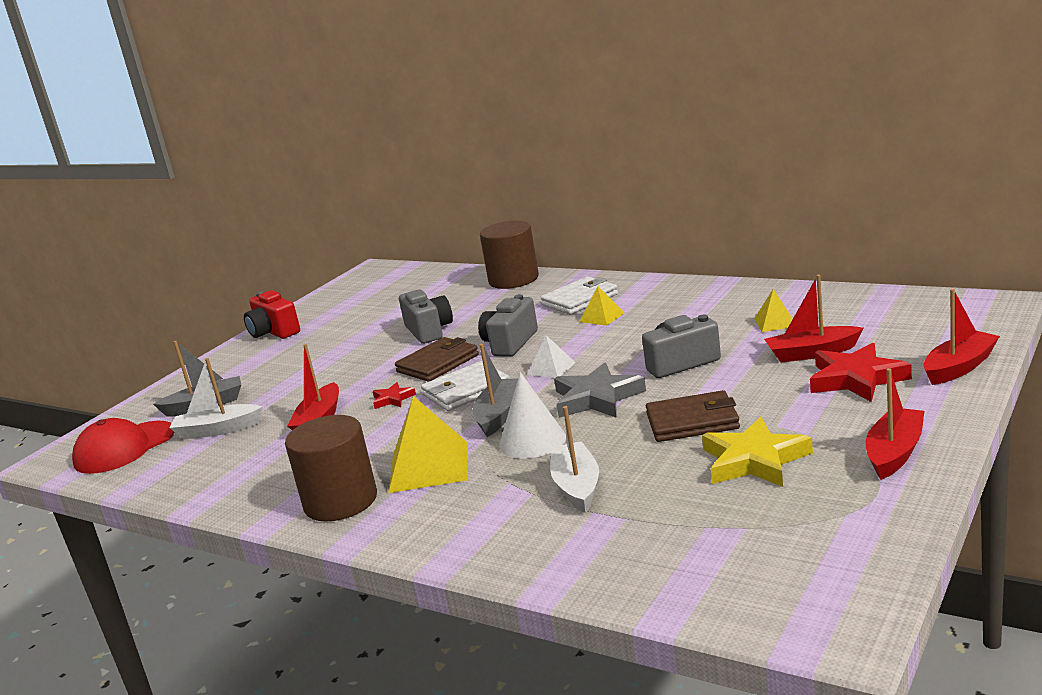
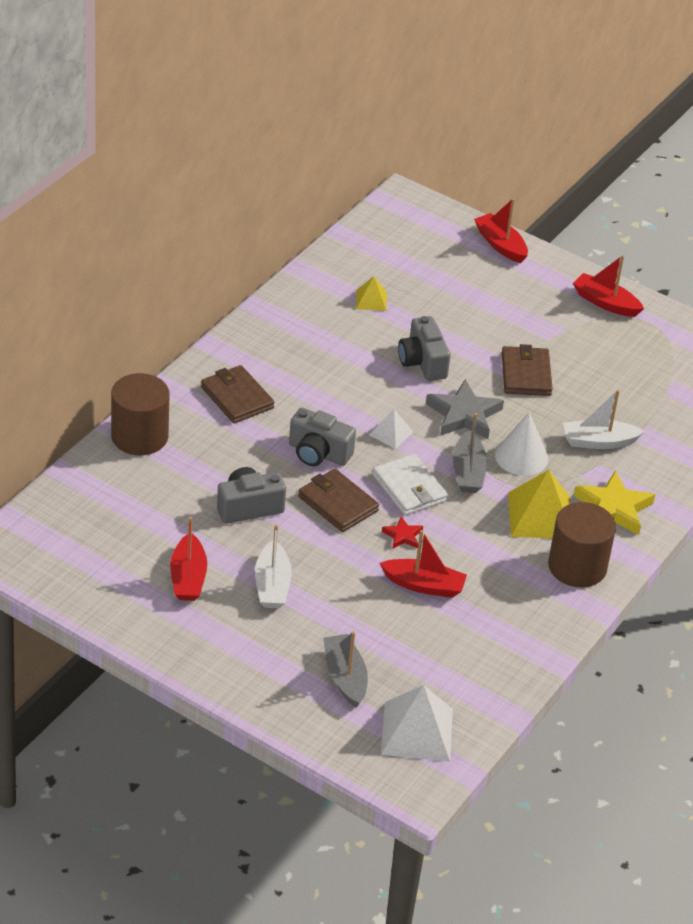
camera: 95 degrees left, 20 degrees up
(124, 448) = (417, 731): red cap -> white pyramid
(218, 430) = (410, 659): white boat -> white boat (272, 585)
(274, 332) = (163, 636): red camera -> none
(498, 415) = (468, 472): grey boat -> grey boat turned 105 degrees counterclockwise
(580, 299) = (237, 397): white wallet -> brown wallet
(602, 317) = (293, 390): yellow pyramid -> none
(754, 460) = (593, 359): yellow star -> yellow star (613, 508)
(812, 353) = (441, 297): red boat -> red boat (188, 577)
(856, 379) = (495, 289): red star -> none

